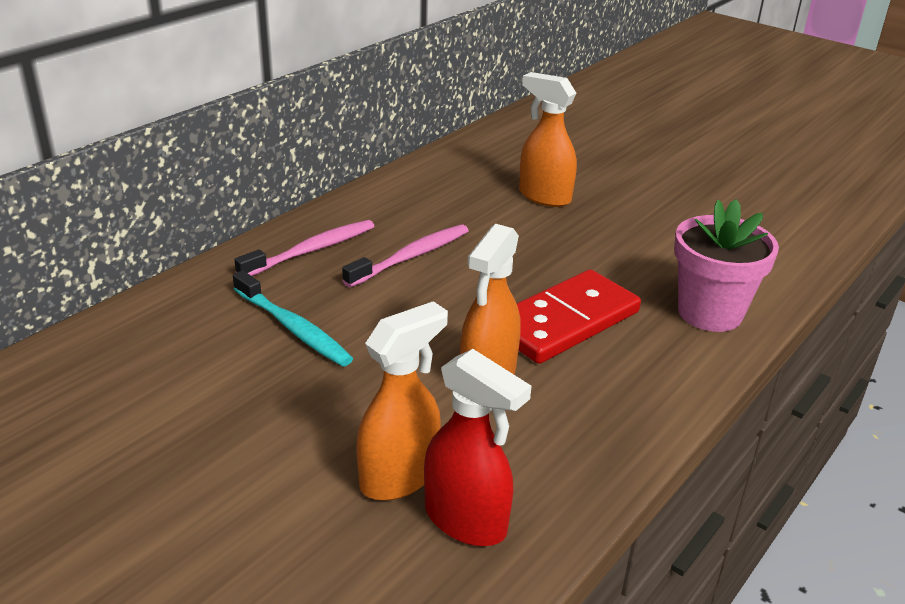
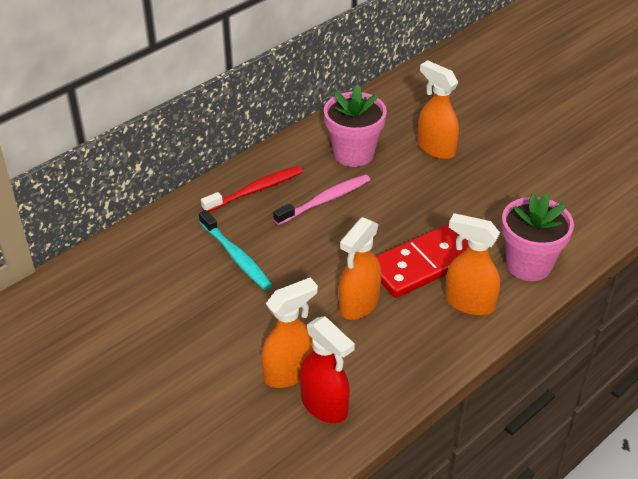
camera: 10 degrees right, 10 degrees up
(311, 250) = (255, 190): pink toothbrush -> red toothbrush
(438, 206) = (353, 154): none -> pink flower pot
(645, 363) = (468, 303): none -> orange spray bottle

